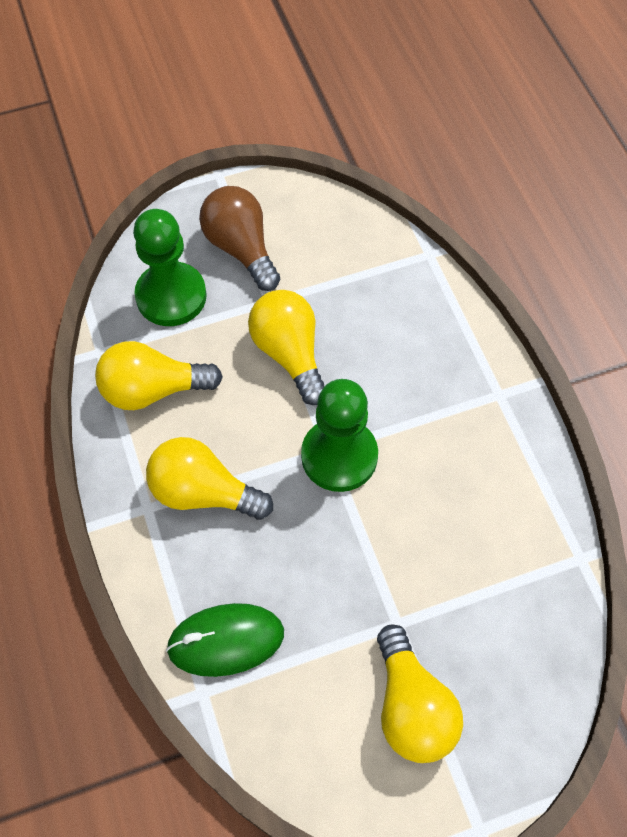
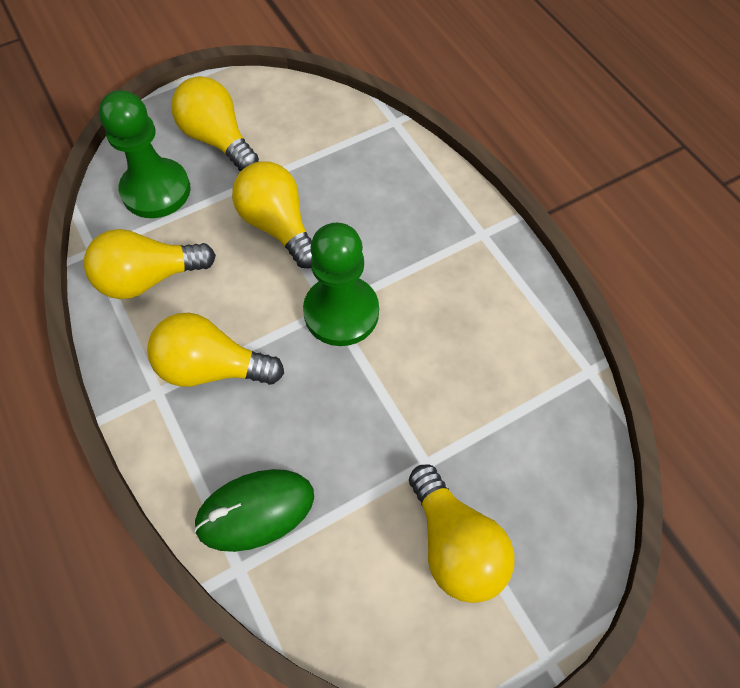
camera: 10 degrees left, 0 degrees up
(241, 248) = (218, 139): brown light bulb -> yellow light bulb

